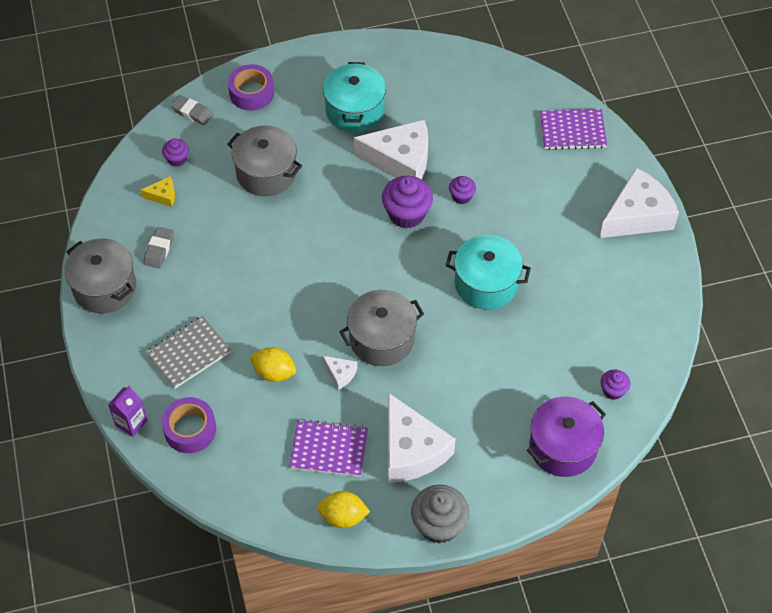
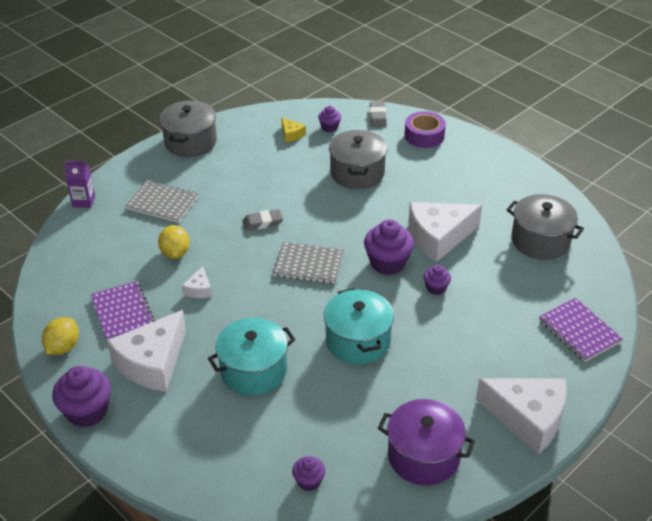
camera: 60 degrees right, 15 degrees down
(159, 249) = (243, 152): grey eraser -> grey eraser (262, 222)
(190, 429) = (95, 231): purple tape -> none
(343, 517) = (63, 347): yellow lemon -> yellow lemon turned 45 degrees clockwise
(355, 110) = (462, 192): turquoise pot -> turquoise pot (253, 370)
(367, 273) = (308, 265): none -> grey notebook
(382, 339) = (250, 299): grey pot -> grey pot (540, 241)
(400, 160) = (438, 237): white cheese -> white cheese turned 90 degrees clockwise
(439, 525) = (87, 411): grey cupcake -> purple cupcake
(563, 447) = (219, 467): purple pot -> purple pot (423, 456)

